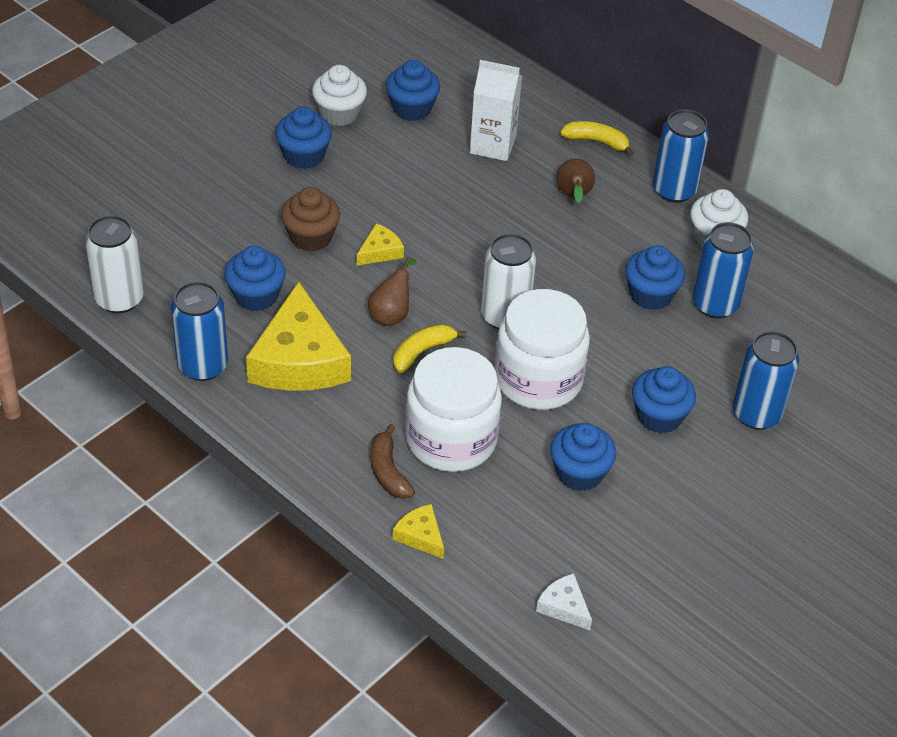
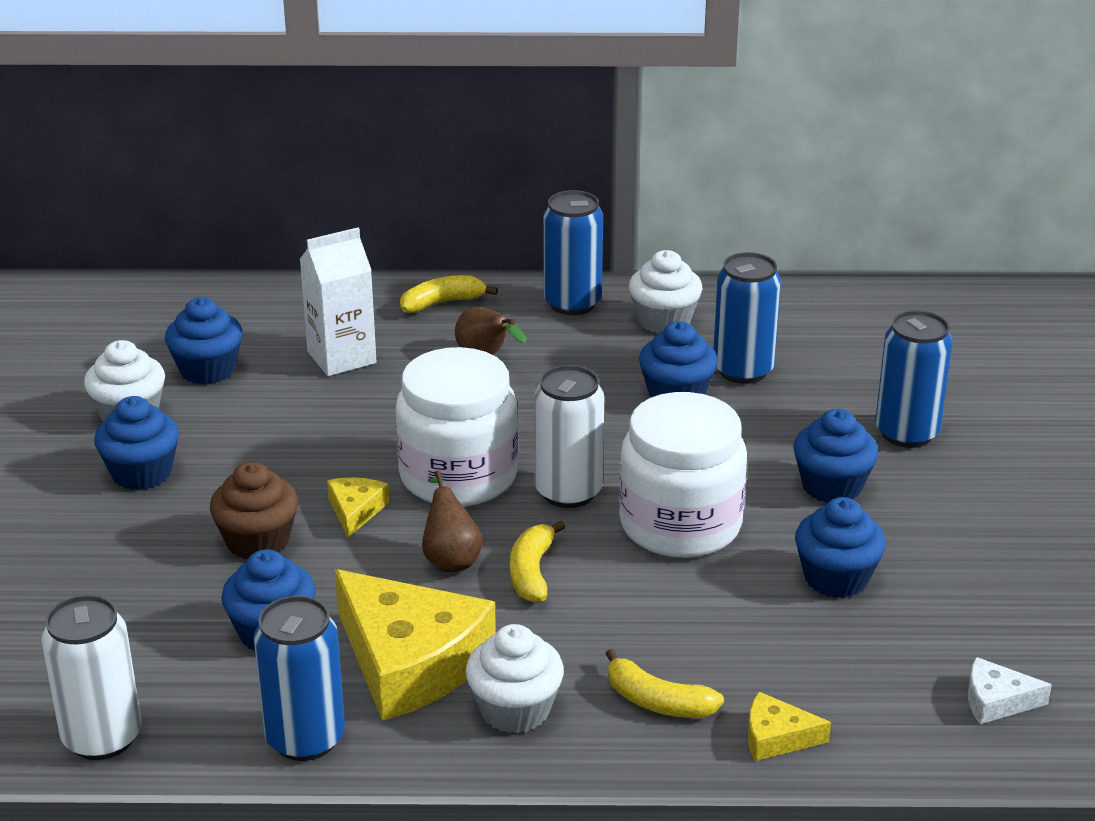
camera: 40 degrees left, 15 degrees down
(314, 423) = (515, 710): none -> white cupcake
(388, 471) = (657, 702): brown banana -> yellow banana
(451, 439) = (676, 630): white jar -> white jar (458, 476)

